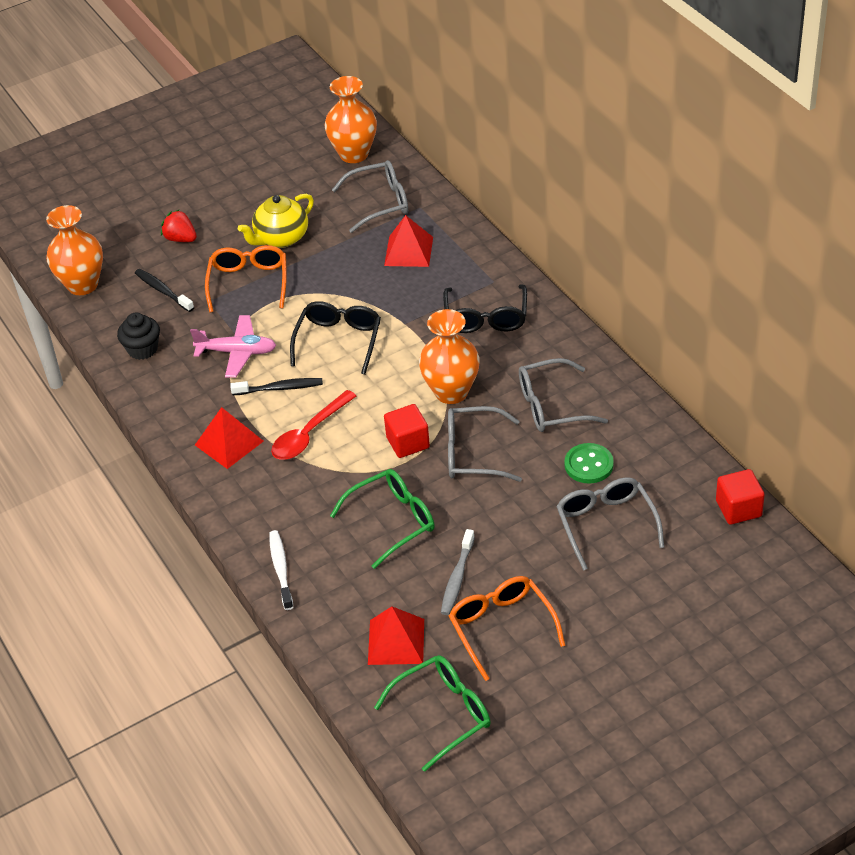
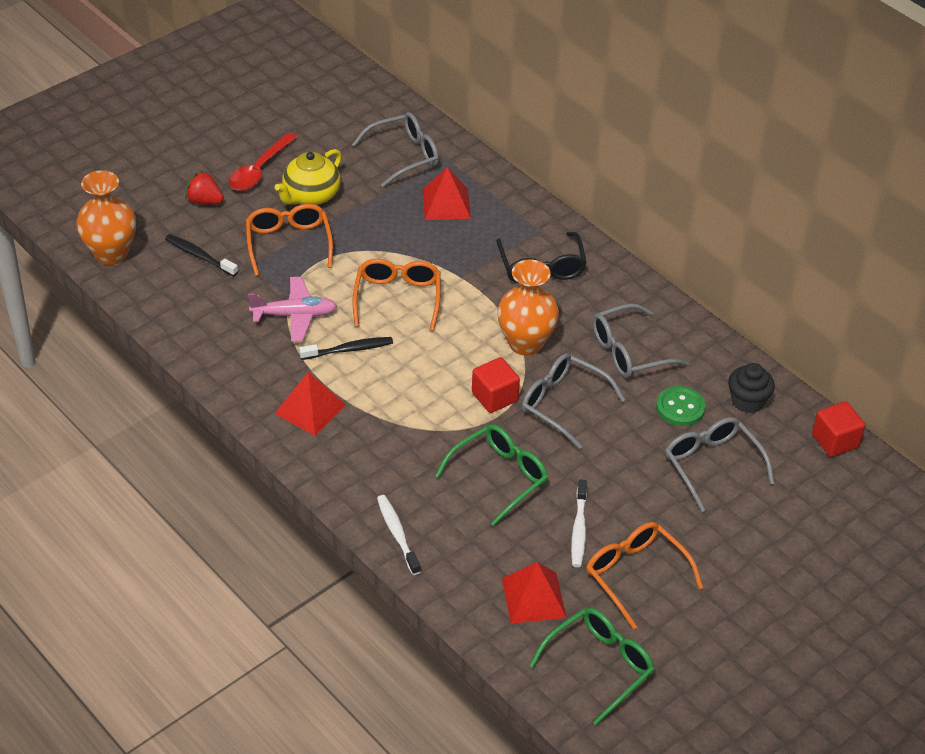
camera: 15 degrees left, 0 degrees up
(142, 349) = (193, 317): black cupcake -> black cupcake (747, 401)
(309, 434) = (391, 394): red spoon -> red spoon (259, 170)
(339, 341) = (397, 298): black glasses -> orange glasses
(354, 154) = (364, 107): orange vase -> none
(457, 578) = (579, 529): grey toothbrush -> white toothbrush
(472, 453) = (562, 404): grey glasses -> grey glasses turned 45 degrees clockwise

